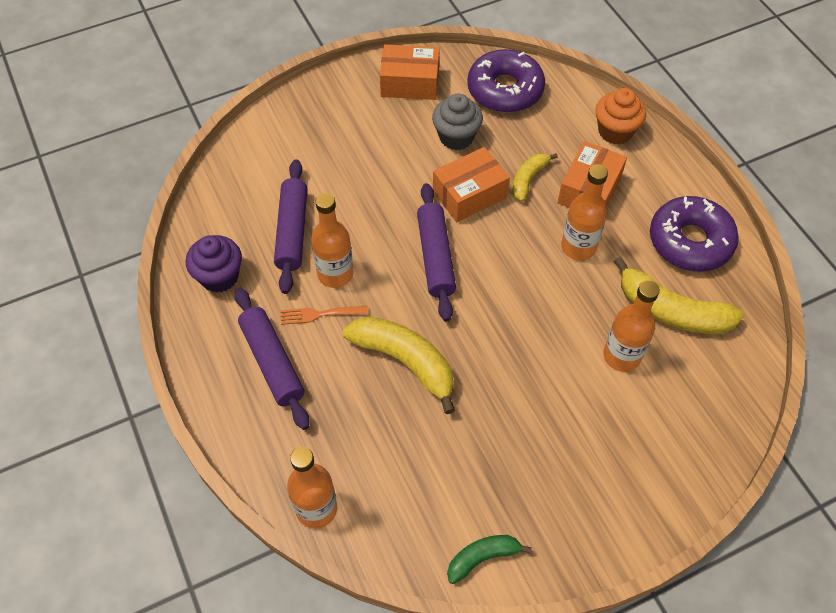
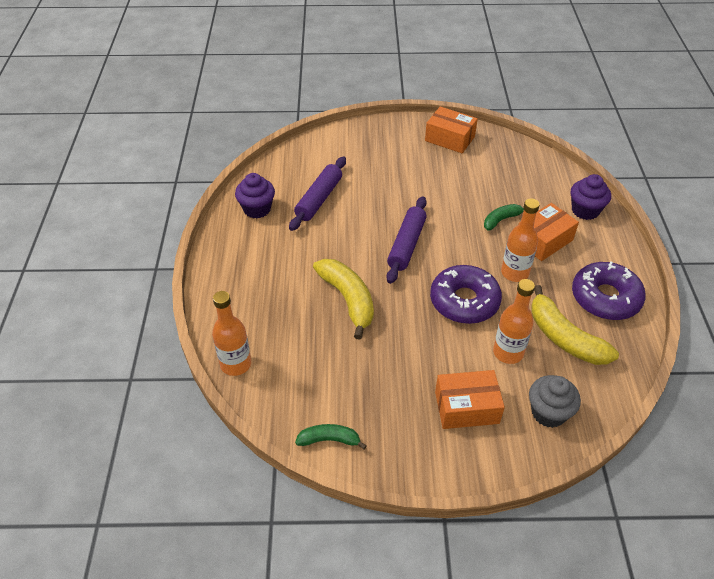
camera: 25 degrees right, 10 degrees down
(272, 362) = (260, 268): purple rolling pin -> none
(320, 314) = (308, 252): orange fork -> none
(335, 274) = (332, 232): orange bottle -> none
(456, 137) = (464, 179): grey cupcake -> grey cupcake (548, 412)
(469, 194) = (453, 215): orange box -> orange box (466, 407)
(505, 90) = (515, 162): purple donut -> purple donut (464, 301)
(528, 179) = (501, 220): yellow banana -> green banana
(615, 131) = (585, 210): orange cupcake -> purple cupcake

